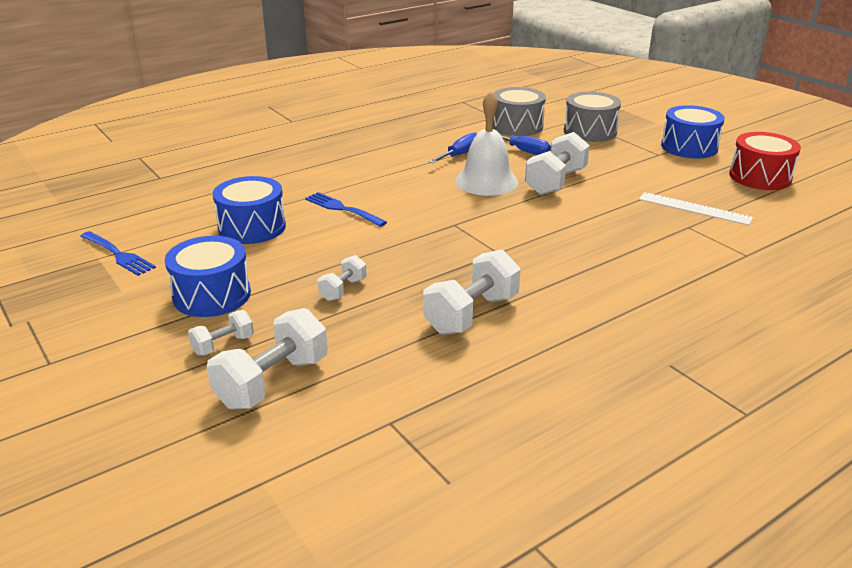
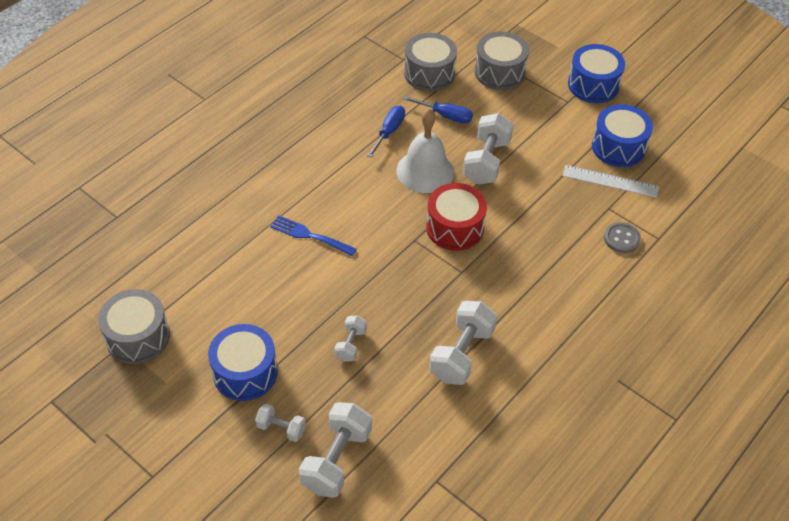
camera: 15 degrees left, 20 degrees up
(118, 255) = (138, 337): blue fork -> grey drum
(223, 345) = (281, 428): white dumbbell -> white dumbbell turned 75 degrees clockwise
(252, 227) = (239, 277): blue drum -> blue drum (618, 147)
(699, 250) = (621, 239): none -> grey button
(760, 177) = (659, 124): red drum -> red drum (455, 228)

